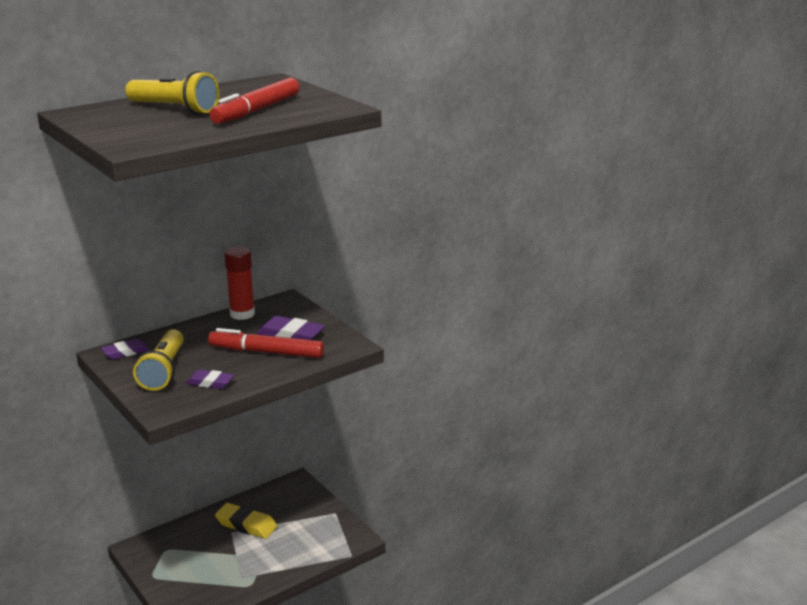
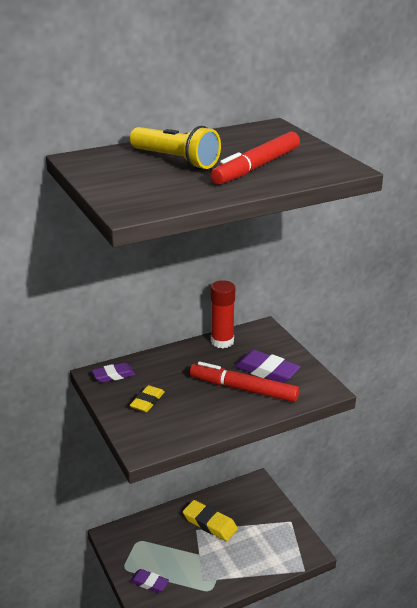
camera: 10 degrees right, 5 degrees up
(164, 371) = (147, 401): yellow flashlight -> yellow eraser
(210, 383) = (189, 420): purple eraser -> purple eraser (149, 583)

